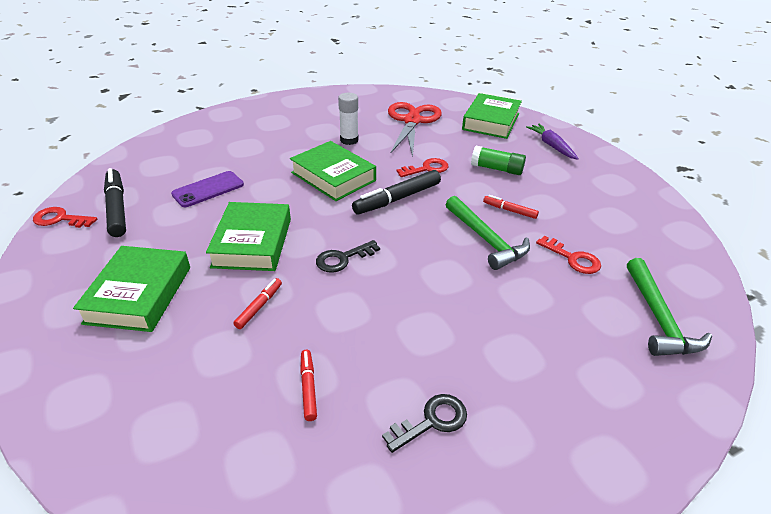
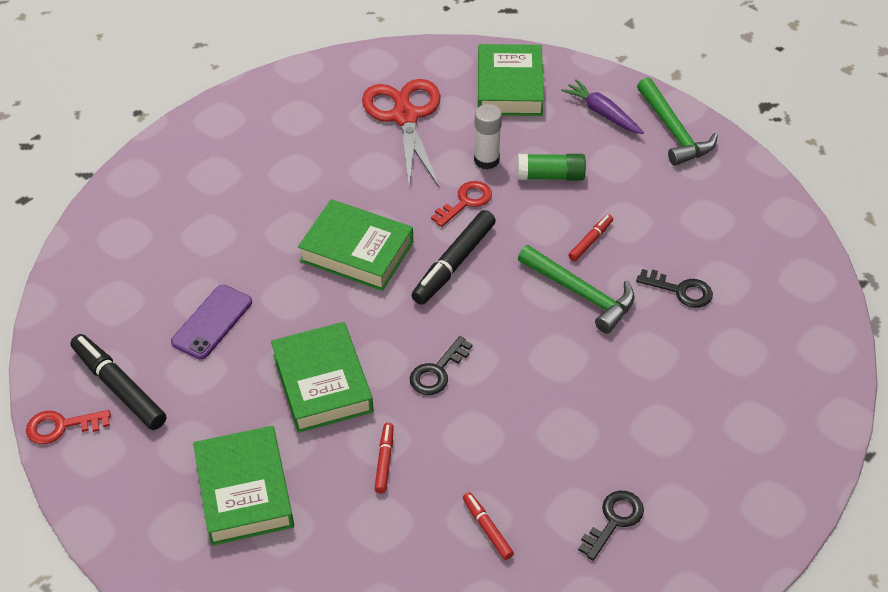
camera: 20 degrees left, 10 degrees up
(349, 140) = (340, 179): white glue stick -> white glue stick (486, 160)
(509, 210) = (590, 241): red marker -> red marker turned 120 degrees clockwise
(573, 258) = (681, 290): red key -> black key
(658, 318) = (782, 340): green hammer -> green hammer (673, 131)

